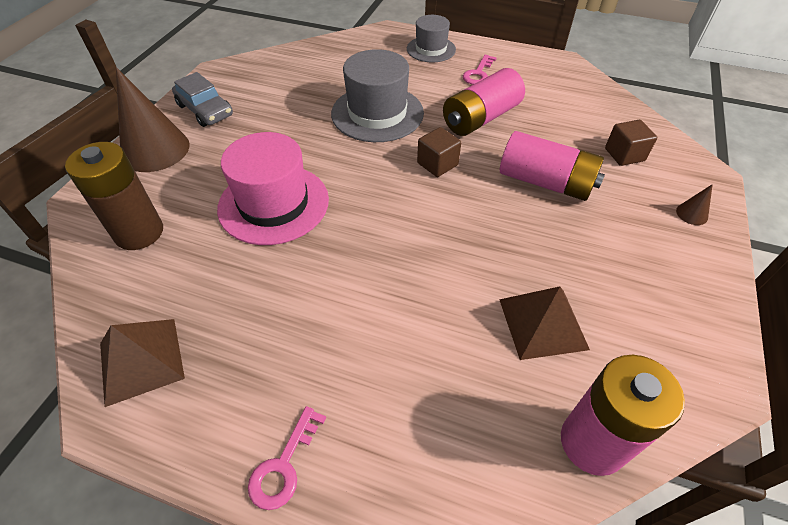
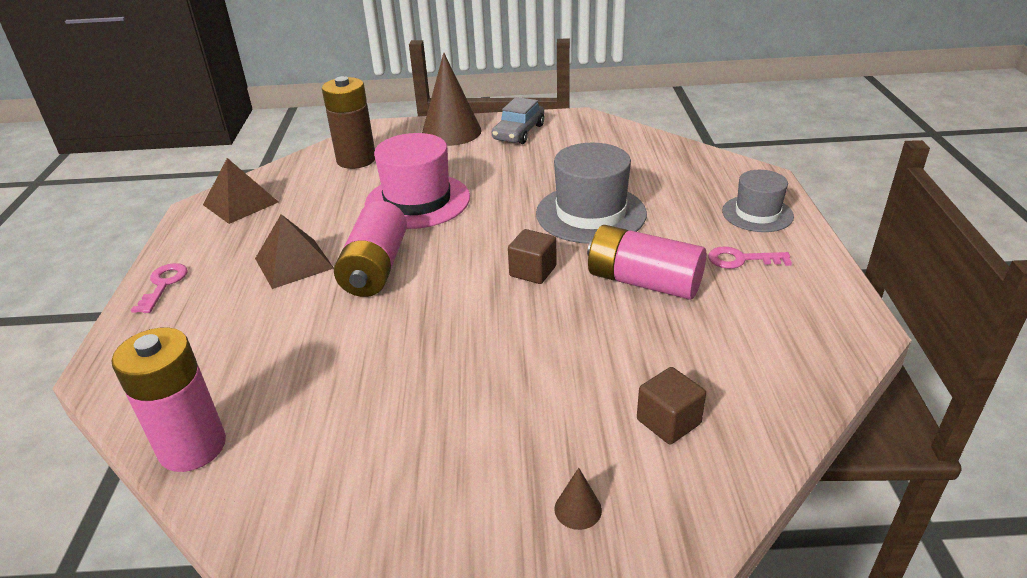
camera: 70 degrees right, 15 degrees down
(283, 465) = (163, 285): pink key -> pink key turned 90 degrees clockwise
(542, 324) = (327, 390): brown pyramid -> brown pyramid (293, 263)
(545, 182) = (555, 356): pink battery -> pink battery (375, 268)

